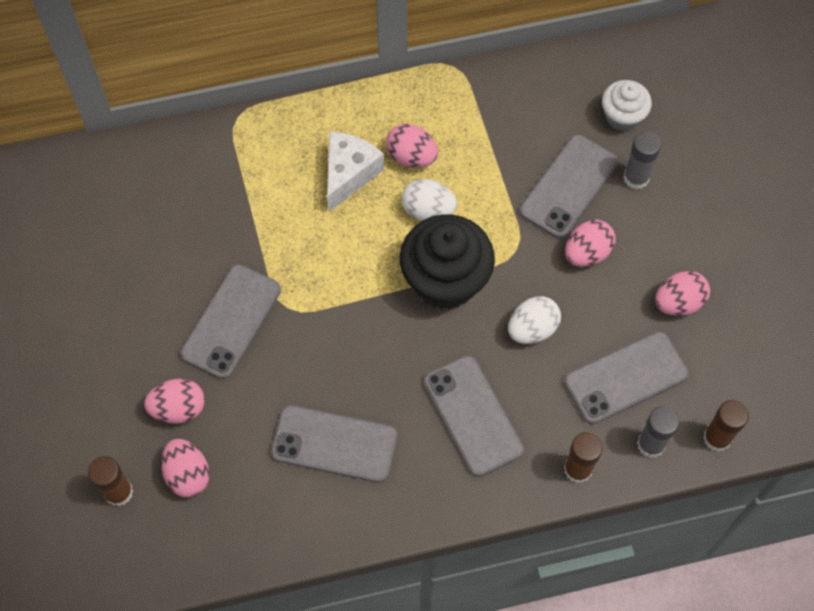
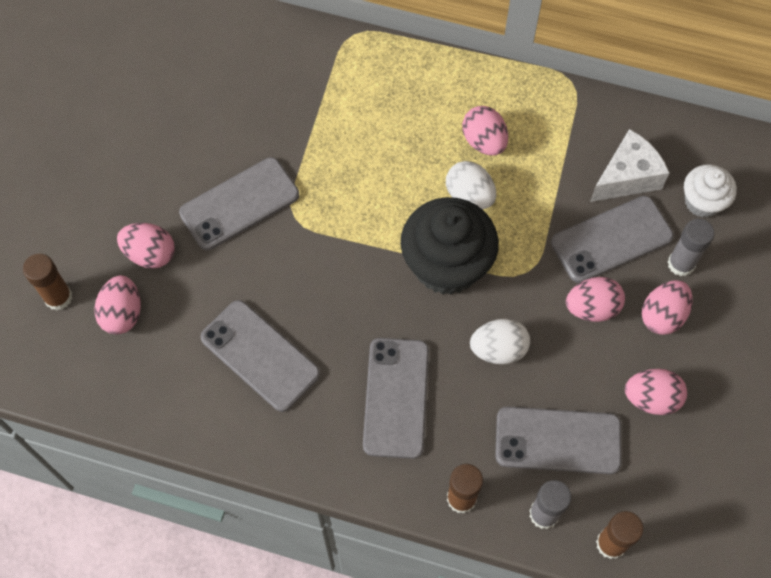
camera: 30 degrees right, 0 degrees up
(349, 174) = (419, 129): white cheese -> white cheese (626, 177)
(647, 229) = (662, 315): none -> pink egg

